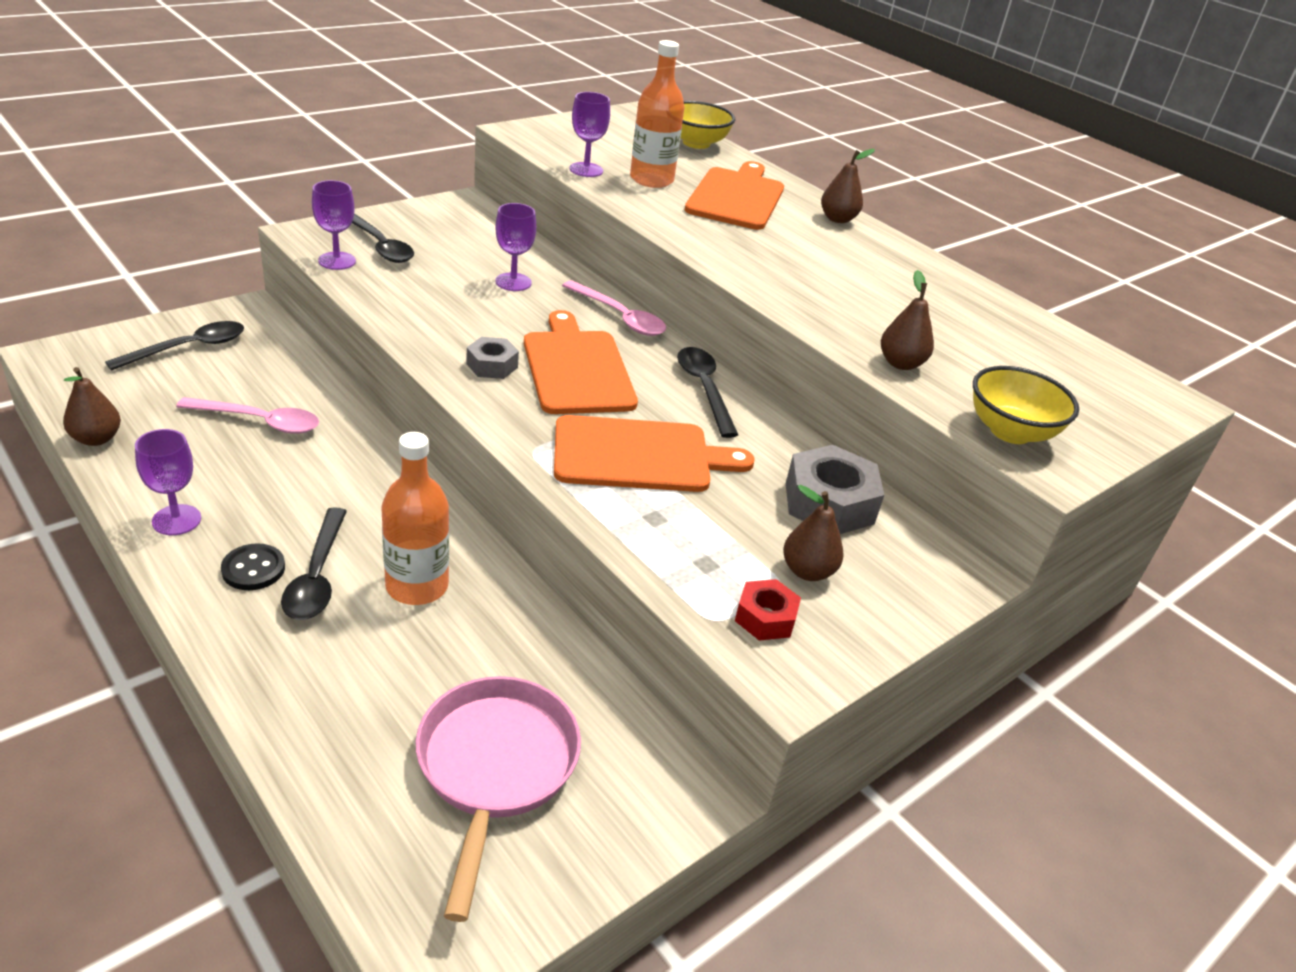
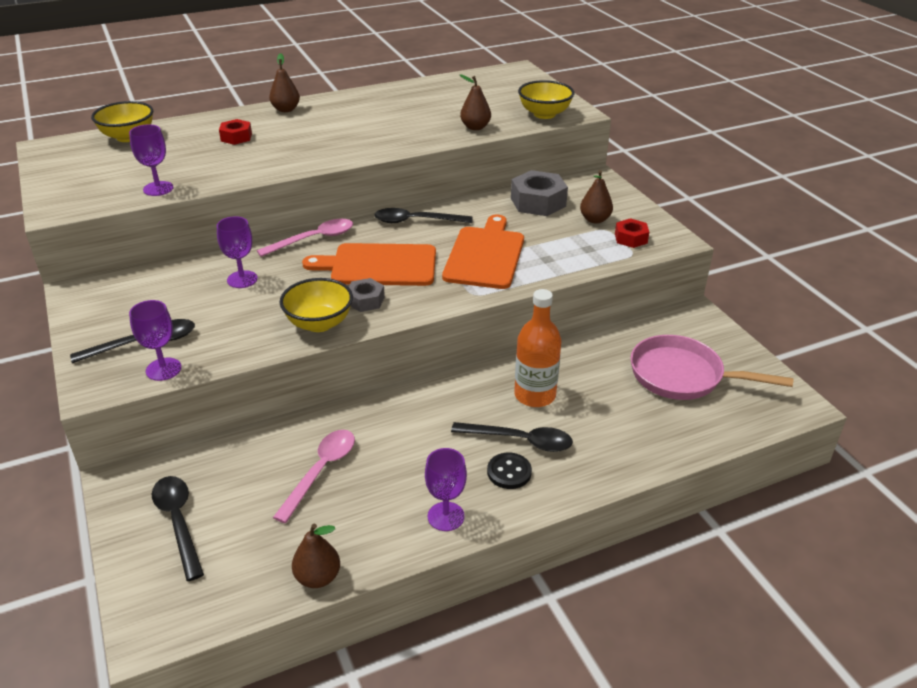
camera: 70 degrees left, 0 degrees up
(435, 338) = (319, 323): none -> yellow bowl
(651, 180) = (191, 164): orange bottle -> none
(736, 197) = (236, 137): orange cutting board -> red nut

